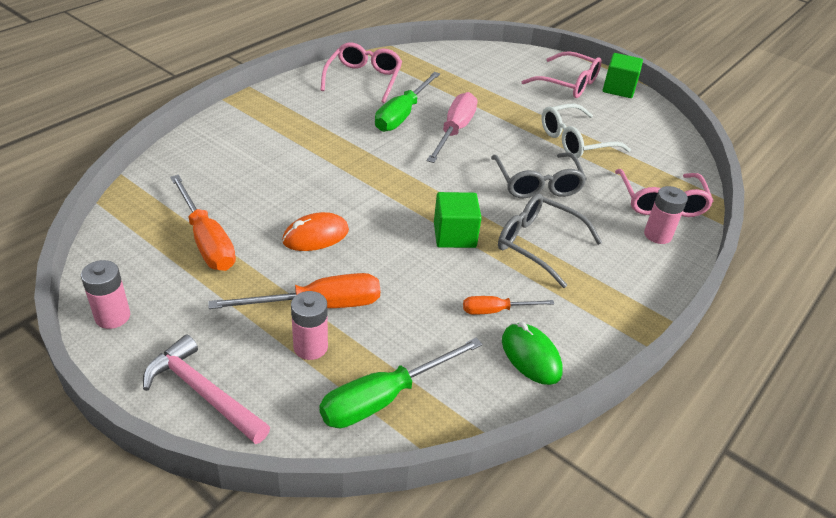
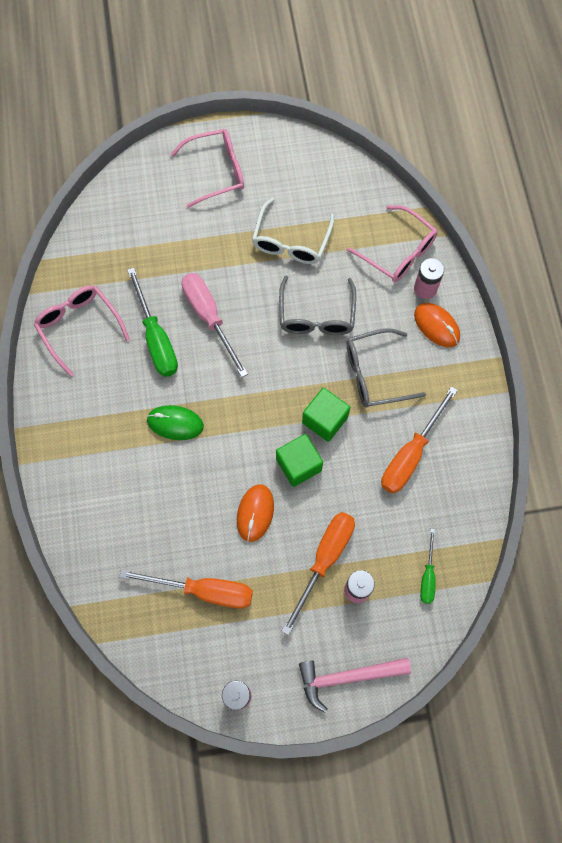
camera: 45 degrees left, 30 degrees up
(384, 398) = (427, 576): green screwdriver -> green screwdriver, size x0.56
(496, 310) = (410, 454): orange screwdriver -> orange screwdriver, size x1.78
(531, 356) = (460, 467): green mouse -> green mouse (175, 423)
(537, 184) = (316, 315): grey glasses -> grey glasses turned 60 degrees clockwise
(618, 89) = (254, 140): green cube -> green cube (298, 465)
(637, 261) = (436, 326): none -> orange mouse

